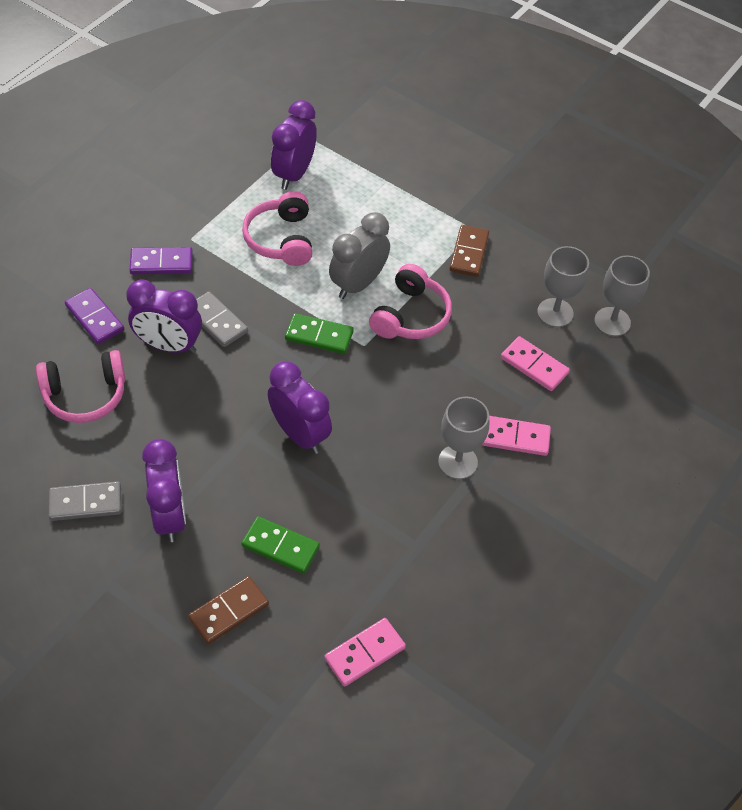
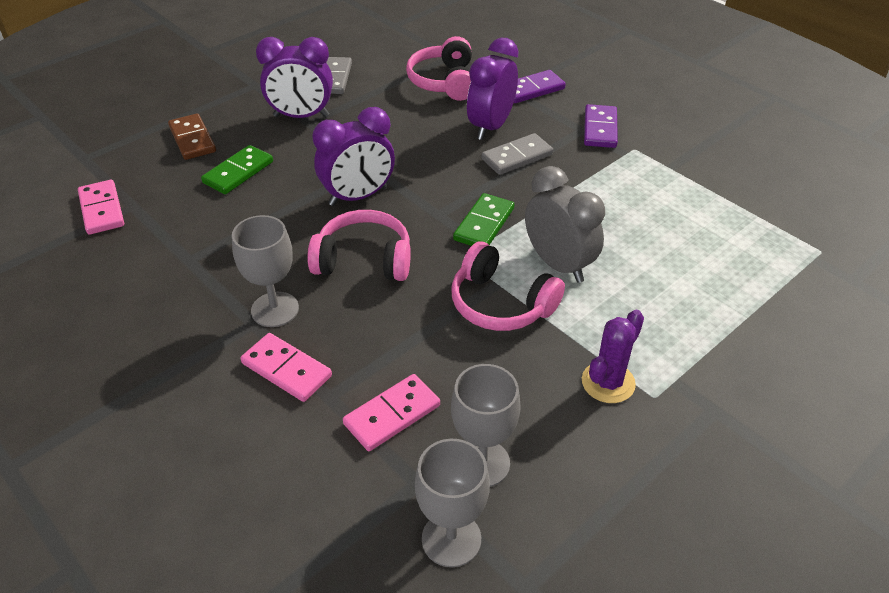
camera: 105 degrees right, 10 degrees down
(281, 239) = (634, 211): pink headphones -> pink headphones (364, 260)
(294, 174) = (747, 232): purple clock -> none
(469, 253) = (608, 382): brown domino -> purple cactus
(515, 437) = (286, 369): pink domino -> pink domino turned 75 degrees counterclockwise

